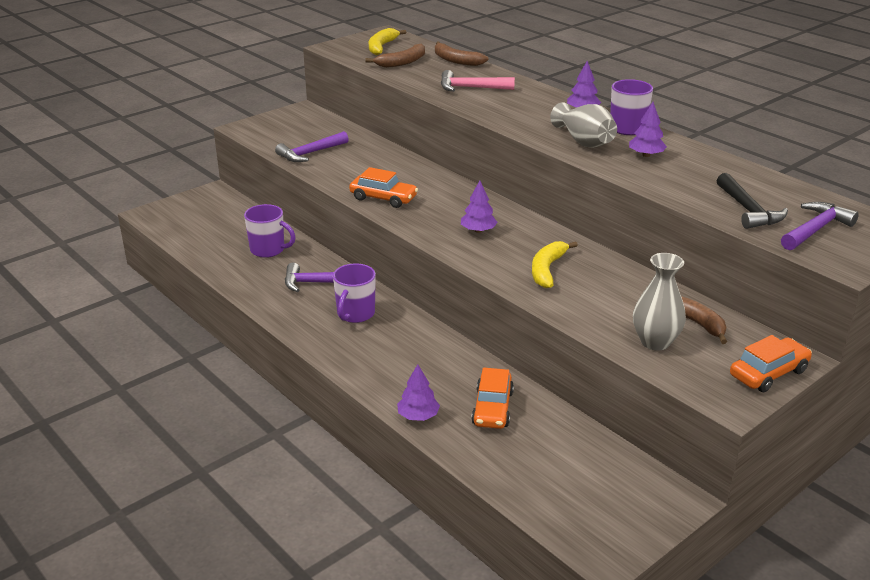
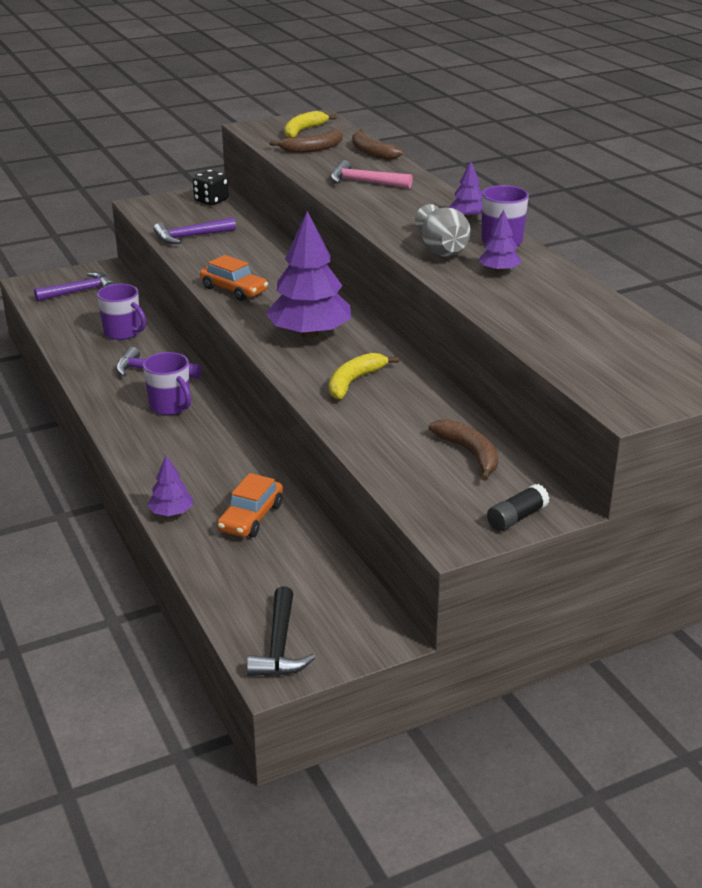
camera: 15 degrees right, 0 degrees up
(307, 118) = (211, 201): none -> black dice
(355, 314) = (170, 406): purple mug -> purple mug turned 75 degrees counterclockwise
(478, 230) = (309, 334): purple tree -> purple tree, size x2.11
(655, 342) = (416, 468): grey vase -> none
(748, 210) = (564, 340): black hammer -> black hammer (279, 645)
(768, 373) = (516, 517): orange car -> black glue stick
(815, 229) = (624, 369): purple hammer -> purple hammer (80, 291)

